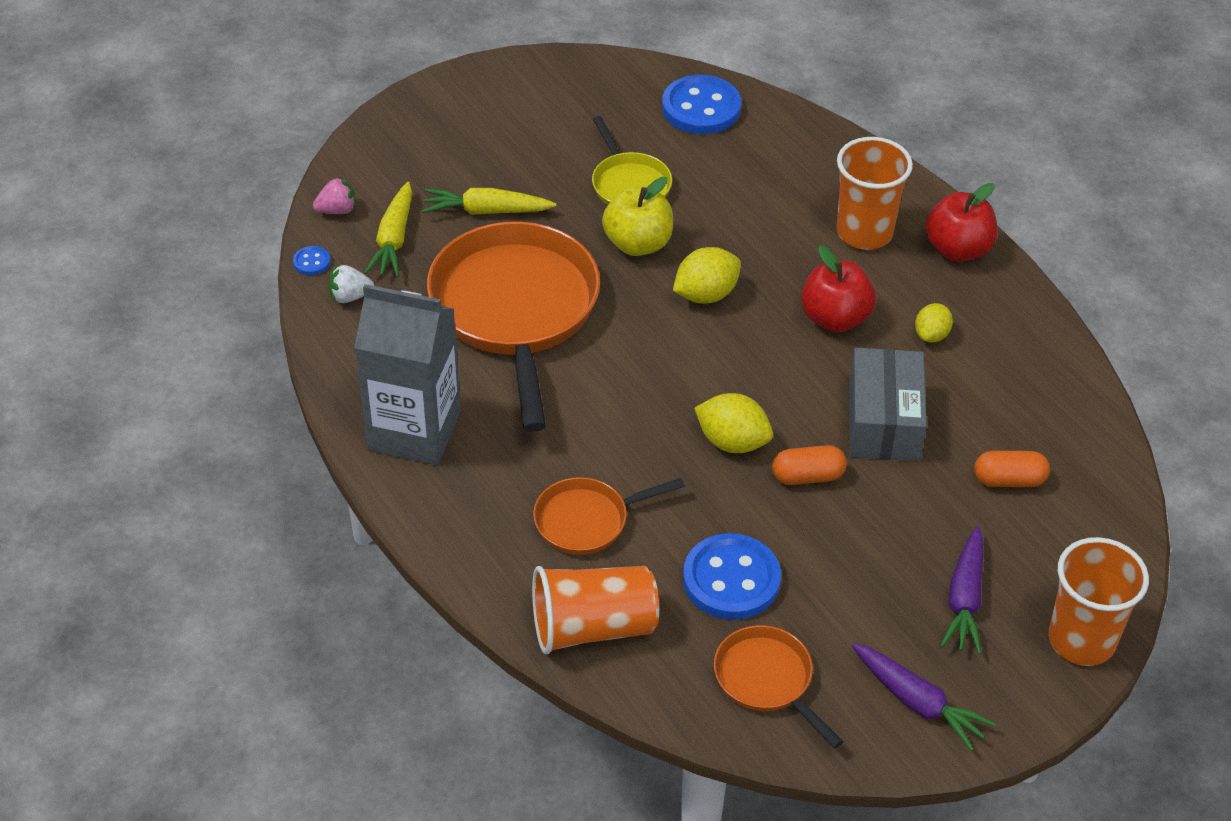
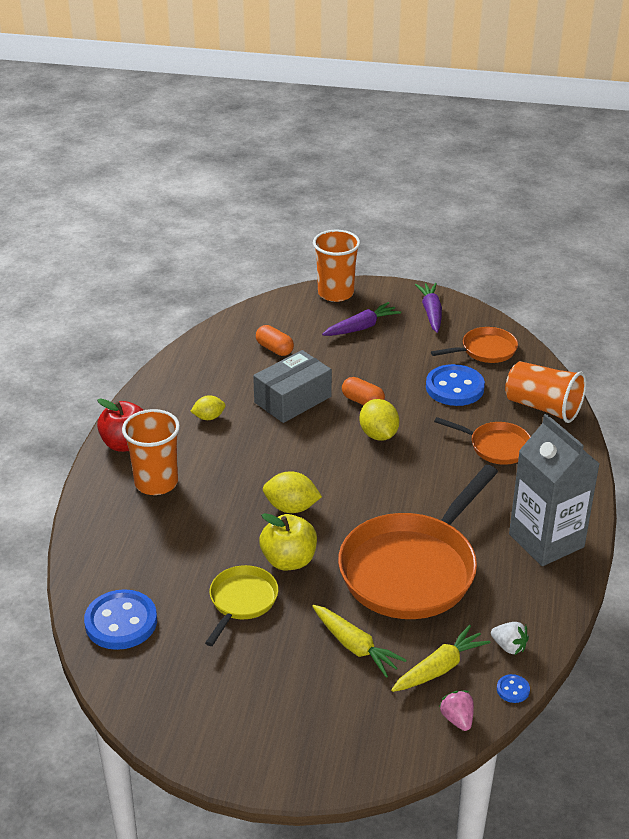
camera: 135 degrees left, 10 degrees down
(337, 210) = (457, 719): pink strawberry -> pink strawberry turned 45 degrees clockwise
(767, 680) = (485, 350): orange pan -> orange pan turned 120 degrees counterclockwise
(835, 318) = (242, 453): red apple -> none

